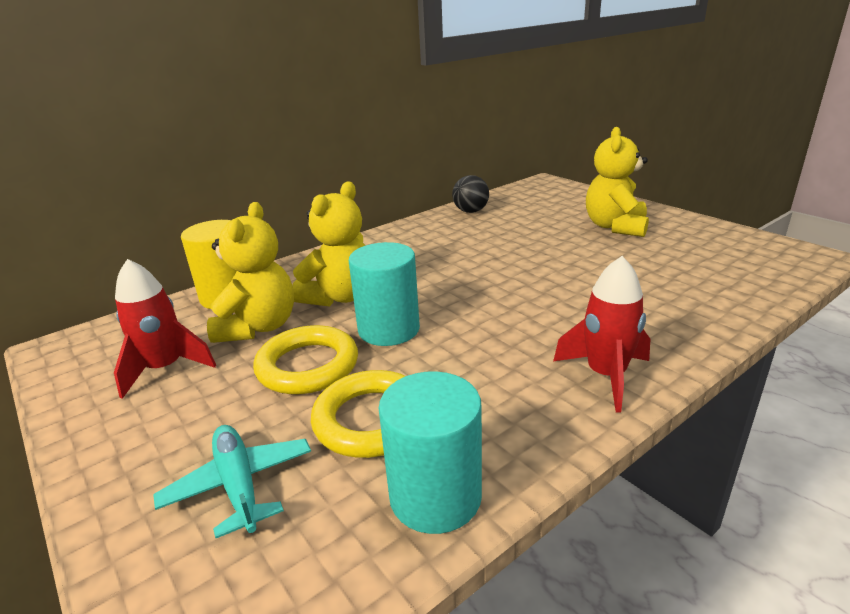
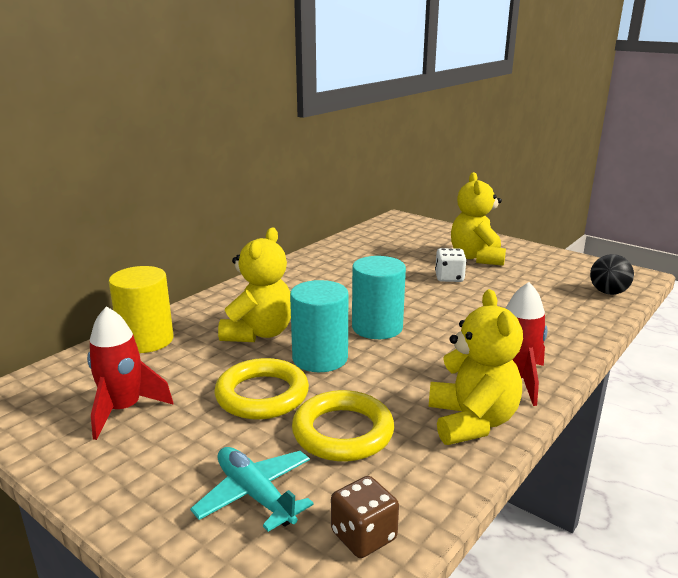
camera: 15 degrees left, 5 degrees down
(258, 327) = (195, 365): yellow teddy bear -> yellow teddy bear (471, 421)
(331, 560) = (363, 536): none -> brown dice
(435, 496) = (423, 481): turquoise cylinder -> turquoise cylinder (377, 327)
(470, 211) = (343, 248): black ball -> black ball (608, 292)
(574, 248) = (449, 278): none -> white dice

